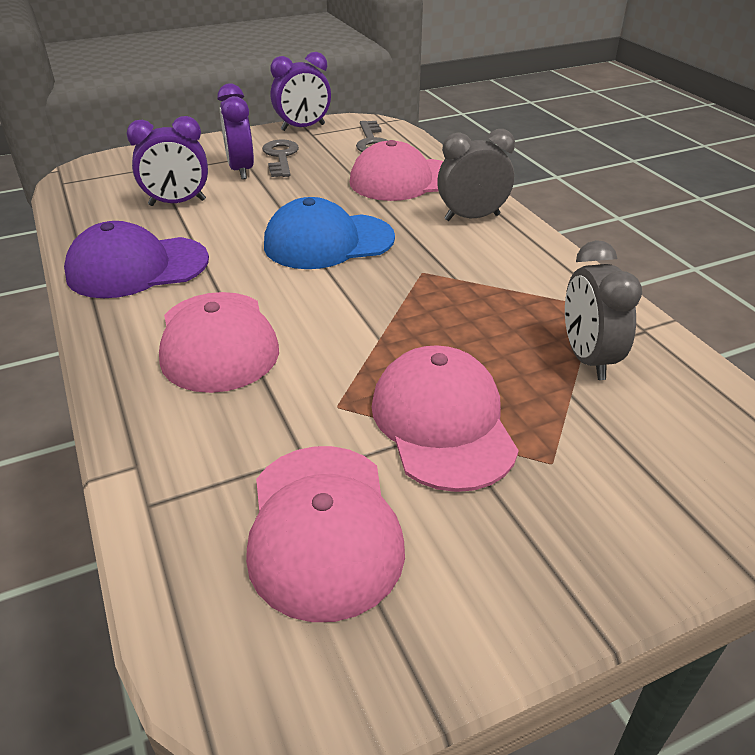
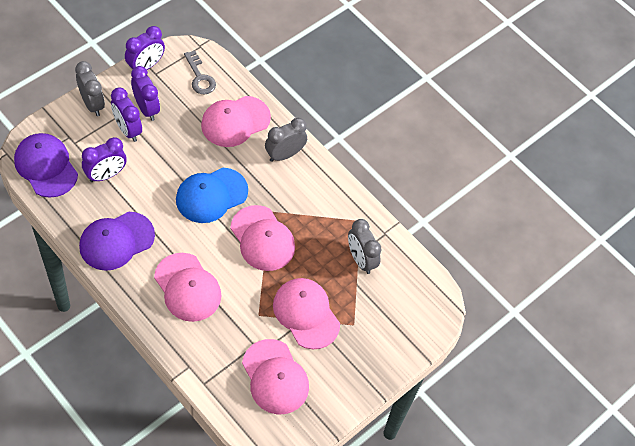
camera: 25 degrees left, 20 degrees up
(99, 186) = (46, 166): none -> purple cap
(209, 146) = (92, 104): none -> grey clock
(280, 157) = (146, 108): grey key -> purple clock
(394, 301) = (262, 238): none -> pink cap

